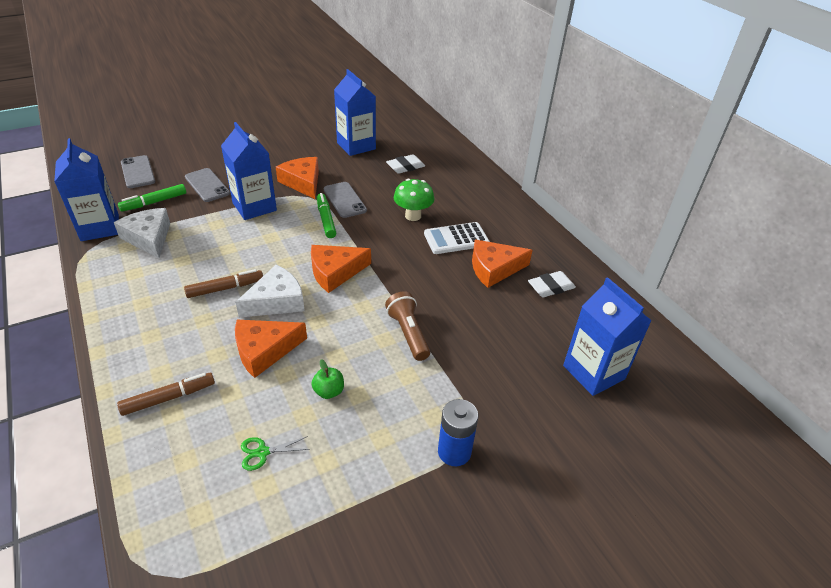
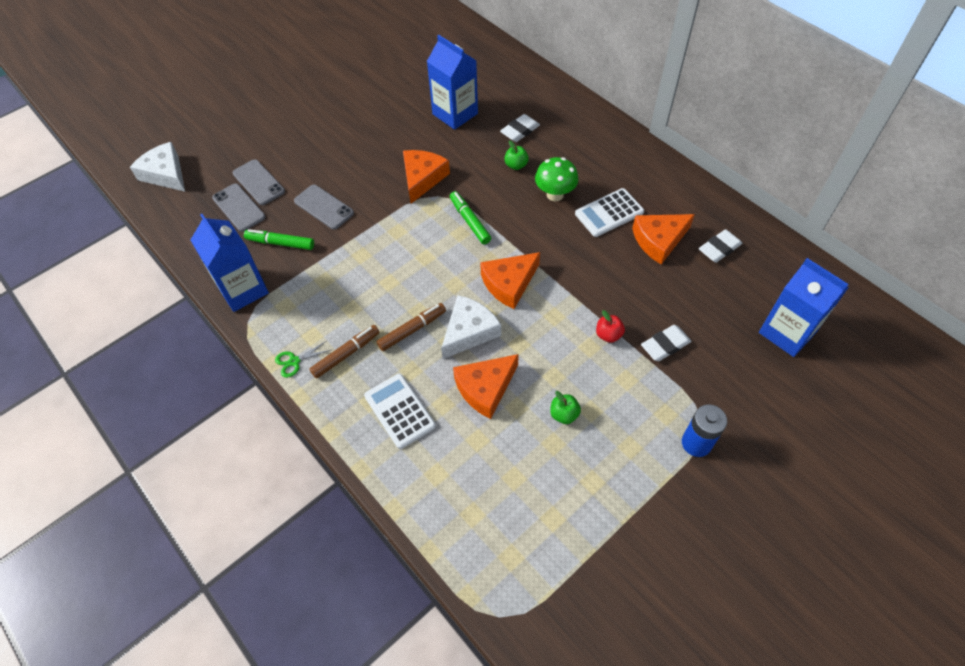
camera: 10 degrees left, 15 degrees up
(149, 238) = (301, 290): white cheese -> white cheese (165, 174)
(154, 202) = (281, 243): green marker -> green marker turned 60 degrees clockwise
(168, 398) = (424, 460): brown marker -> brown marker (346, 354)
(172, 350) = (400, 411): none -> white calculator
(254, 207) = (388, 223): blue carton -> none
(262, 452) = (535, 488): green scissors -> green scissors (294, 361)
(303, 182) = (422, 178): orange cheese -> orange cheese turned 60 degrees clockwise
(344, 200) = (477, 191): grey phone -> grey phone (258, 182)
(389, 189) = (516, 165): none -> green apple
(408, 333) = (608, 335): brown flashlight -> red apple
(461, 355) = (665, 345): none -> white eraser

